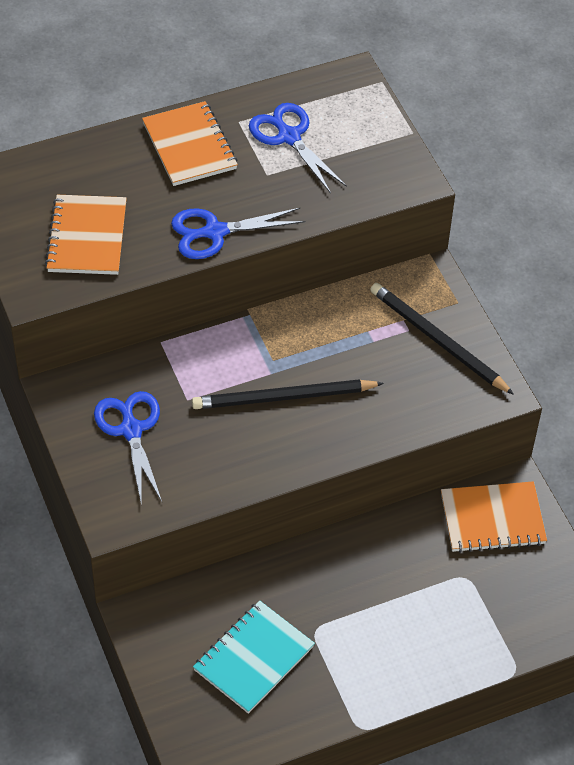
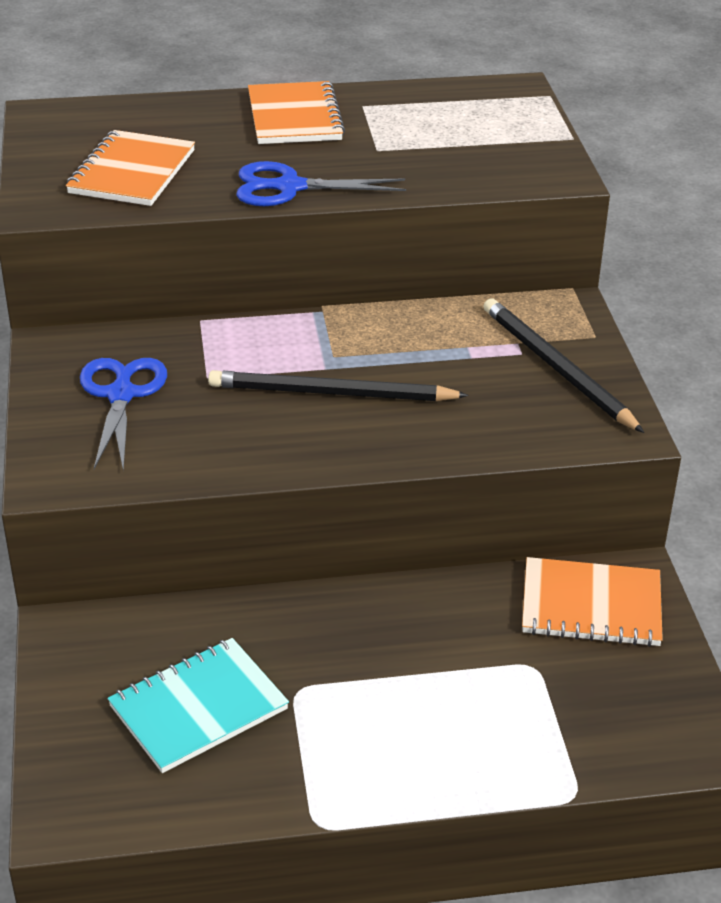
camera: 15 degrees right, 15 degrees down
(289, 137) = (418, 124): blue scissors -> none

